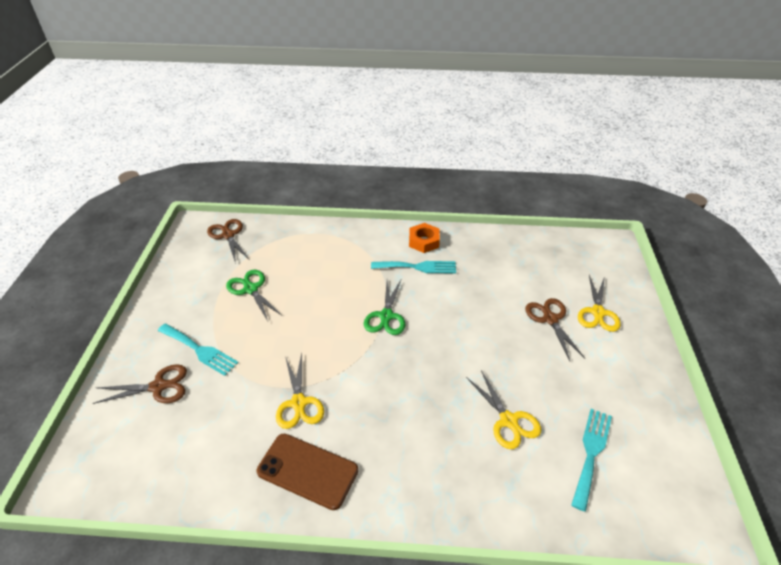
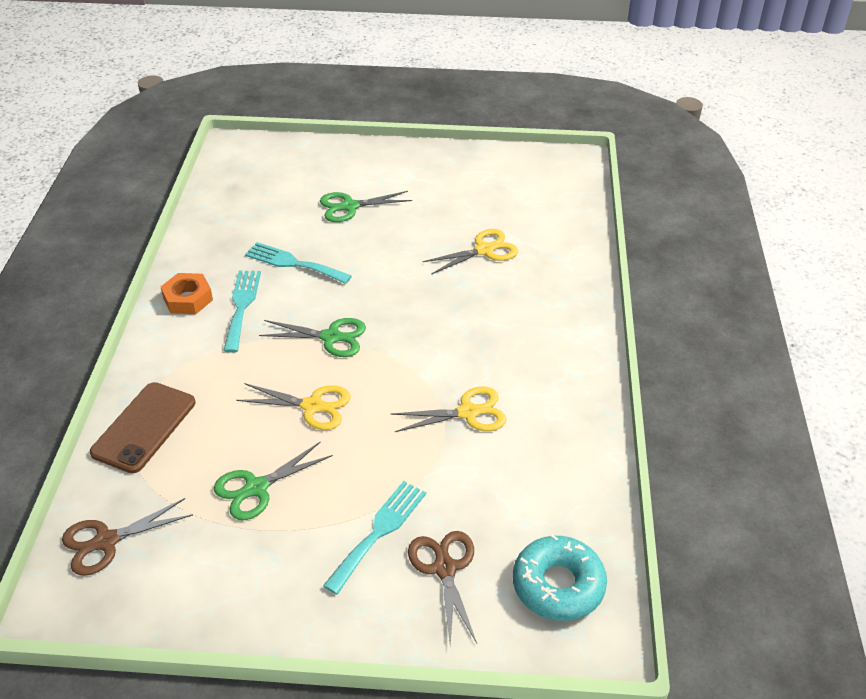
camera: 90 degrees left, 0 degrees up
(119, 457) = (558, 585): none -> turquoise donut
(307, 471) = (556, 398): brown phone -> brown phone (144, 427)
(550, 319) = (349, 207): brown scissors -> green scissors
(591, 453) = (516, 205): turquoise fork -> turquoise fork (294, 263)
(598, 312) = (343, 173): yellow scissors -> yellow scissors (312, 406)

